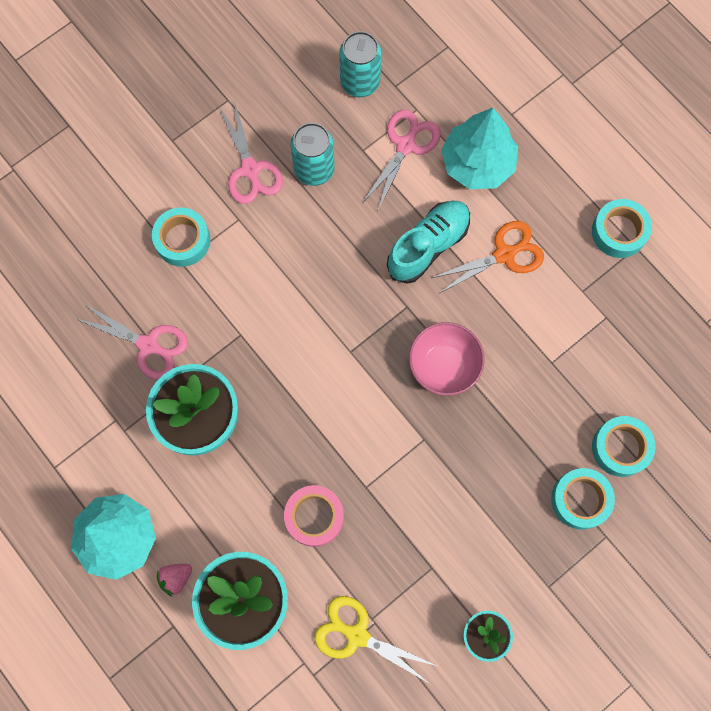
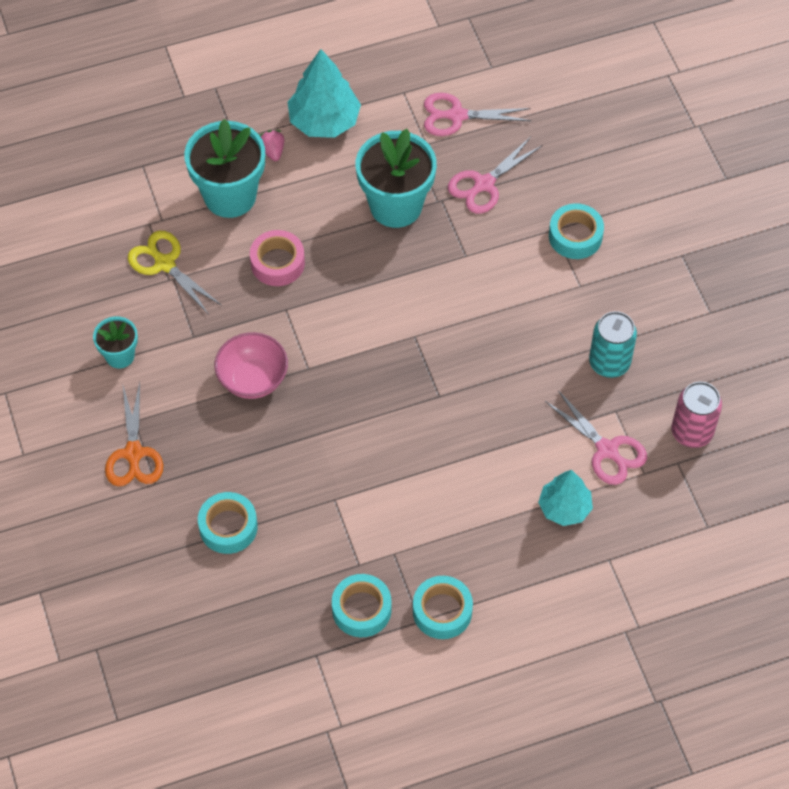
camera: 110 degrees right, 15 degrees down
(250, 169) = (628, 310): pink scissors -> pink scissors (457, 116)
(357, 635) = (165, 264): yellow scissors -> yellow scissors turned 90 degrees counterclockwise
(360, 82) = (692, 432): turquoise can -> pink can
(428, 246) = (493, 434): turquoise shoe -> none
(444, 366) = (369, 407): pink bowl -> pink bowl (253, 379)
(477, 163) = (564, 507): turquoise tree -> turquoise tree, size x0.67
(504, 254) = (458, 497): orange scissors -> orange scissors (133, 453)
(580, 500) = (197, 474): turquoise tape -> turquoise tape (361, 609)

